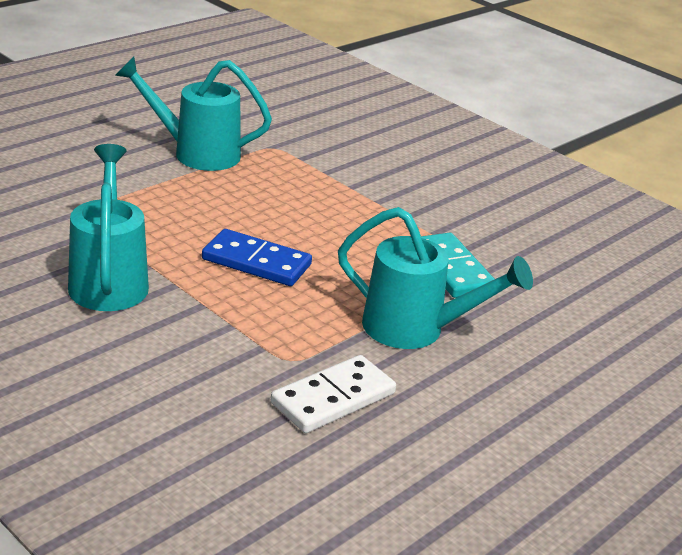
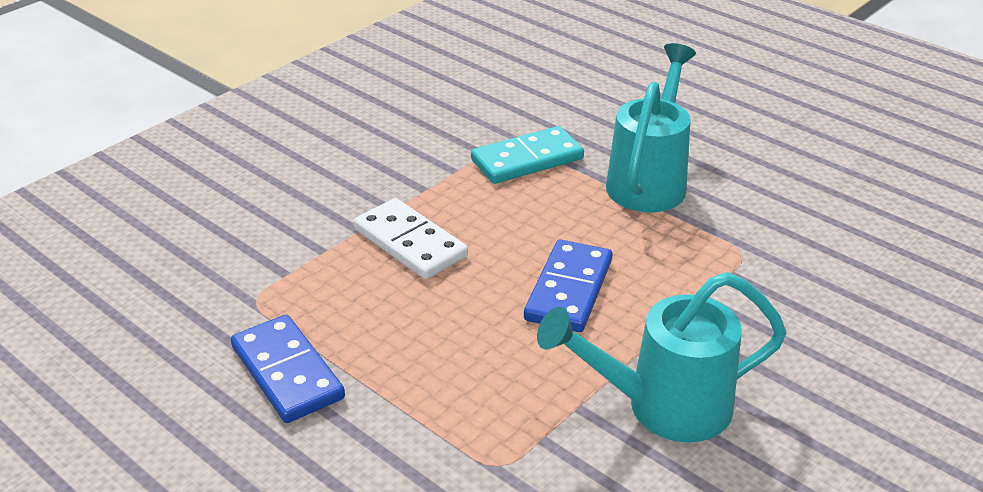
camera: 90 degrees left, 5 degrees up
(196, 153) = (287, 372): turquoise watering can -> blue domino
(333, 398) = (787, 224): white domino -> white domino (410, 243)

